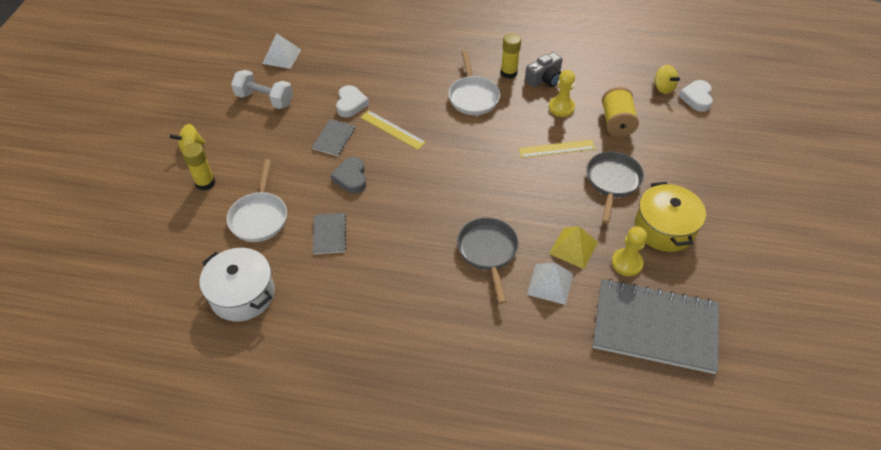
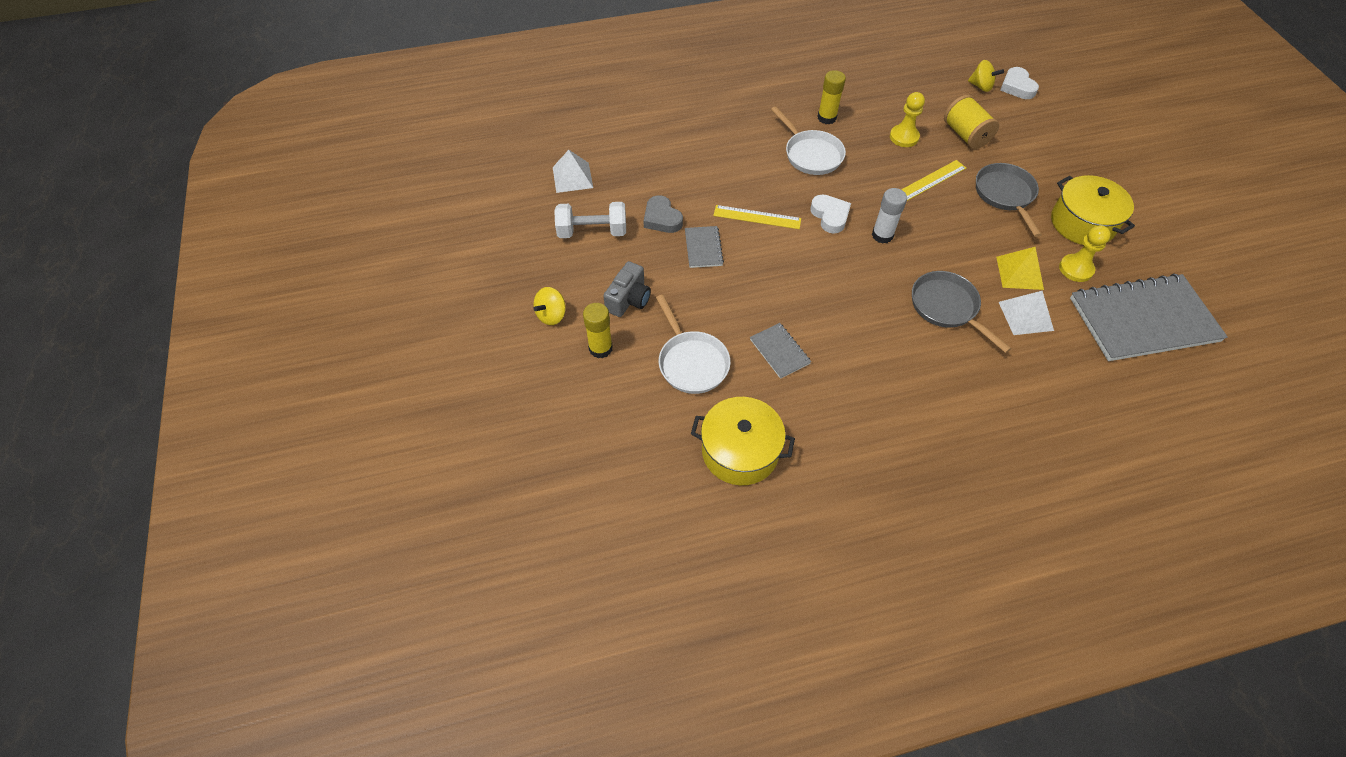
camera: 25 degrees left, 5 degrees up
(242, 294) = (740, 451): white pot -> yellow pot
(351, 104) = (691, 204): white heart -> white heart (830, 216)
(351, 178) = (755, 284): grey heart -> grey heart (662, 218)
(480, 177) = (882, 235): none -> white glue stick
(544, 79) = (866, 113): grey camera -> grey camera (629, 299)

